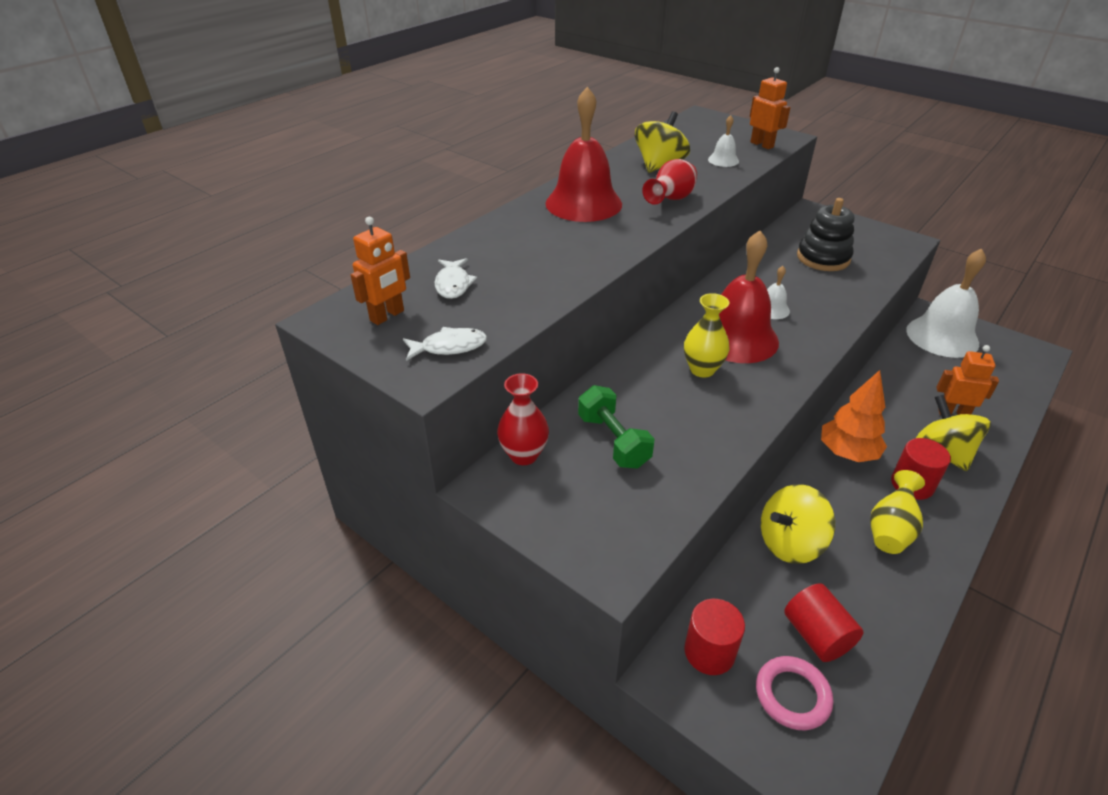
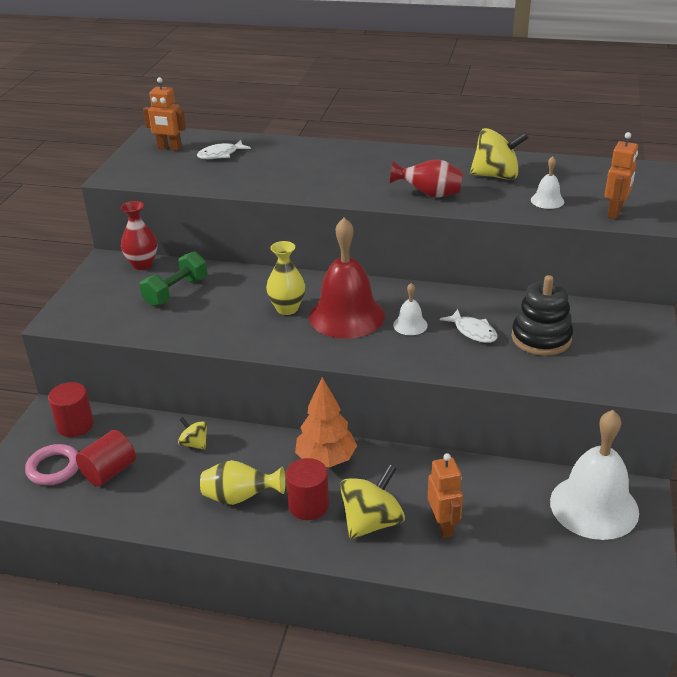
camera: 65 degrees right, 5 degrees down
(449, 347) = (149, 173): white fish -> white fish (473, 332)
(583, 203) = (383, 164): red bell -> none
(790, 543) = (194, 444): yellow spinning top -> yellow spinning top, size x0.53

